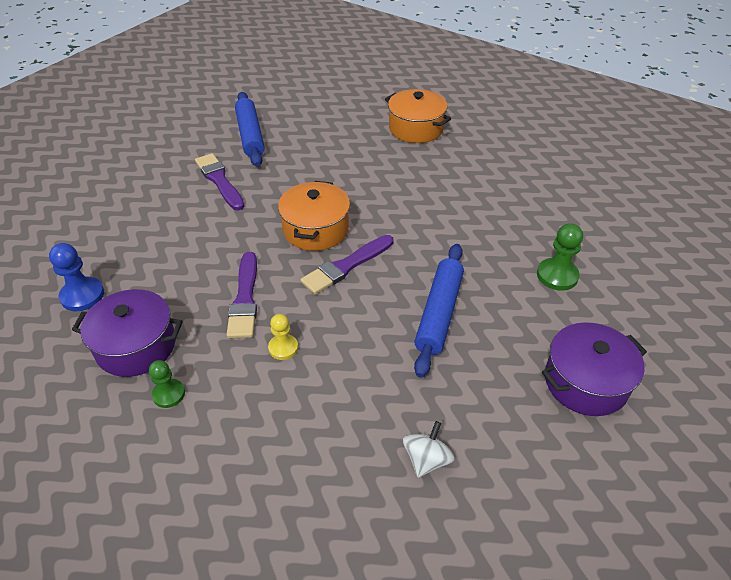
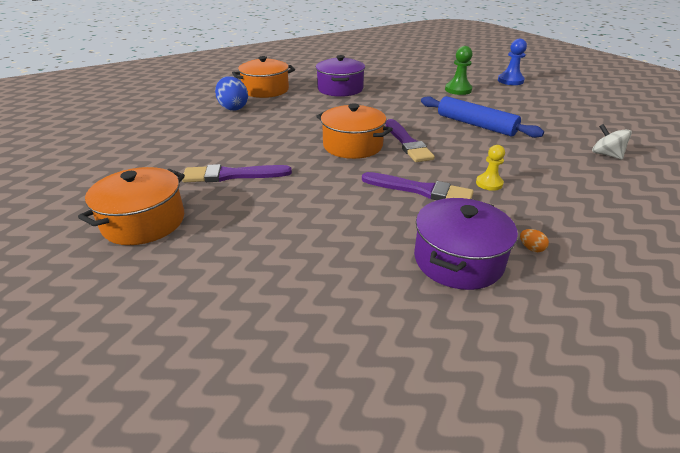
camera: 65 degrees left, 10 degrees down
(82, 295) = (353, 291): blue pawn -> blue pawn (510, 81)
(136, 170) = (144, 222): none -> orange pot
(169, 394) = (531, 248): green pawn -> orange egg
(250, 135) = (177, 148): blue rolling pin -> none
(353, 128) = (233, 108): none -> blue egg
(585, 382) = (547, 103): purple pot -> purple pot (340, 89)

